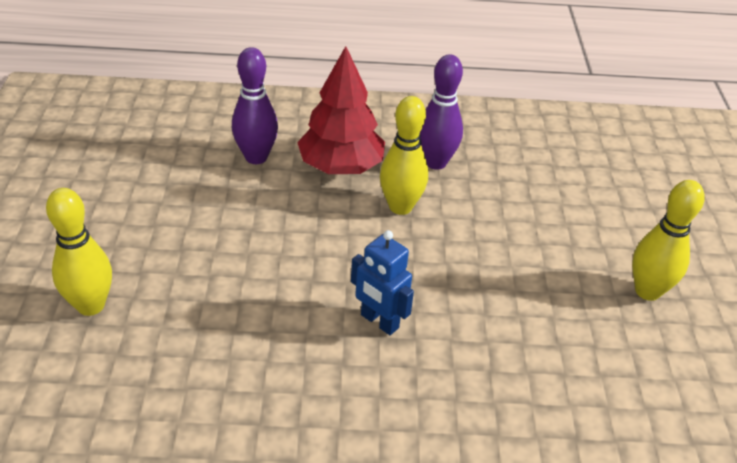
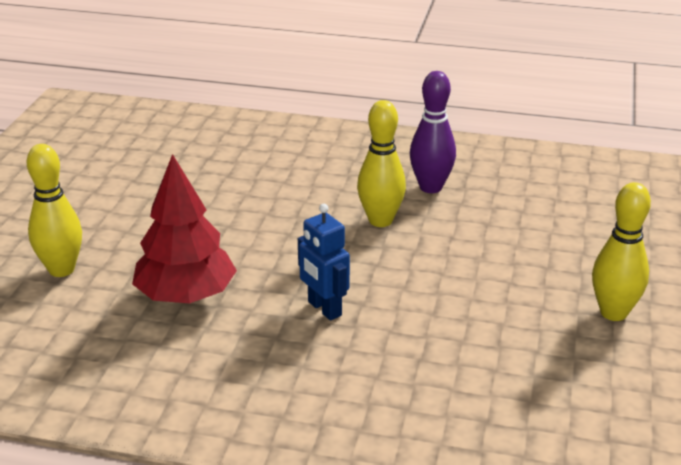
camera: 15 degrees right, 10 degrees down
(256, 157) = (252, 169): purple bowling pin -> none
(341, 167) = (333, 183): red tree -> red tree (186, 296)

